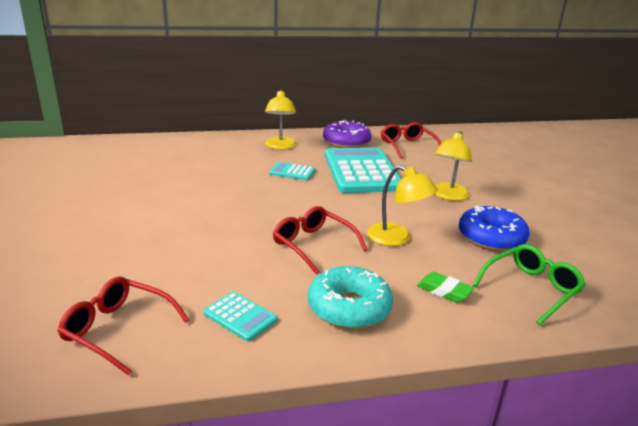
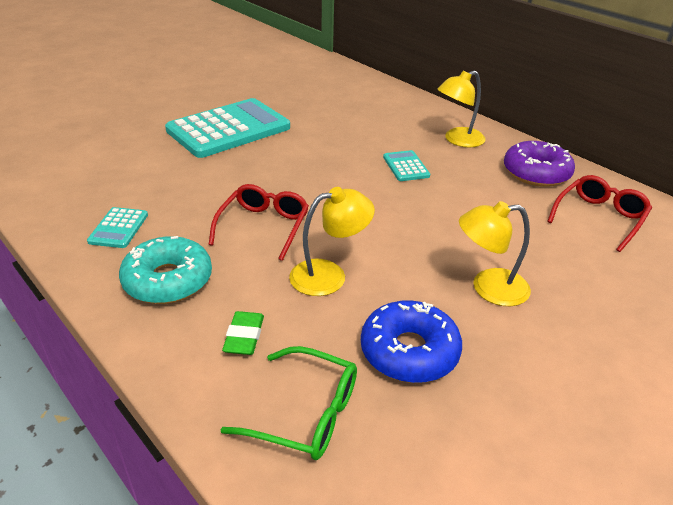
camera: 60 degrees right, 10 degrees up
(118, 330) = (73, 185): red glasses -> none
(361, 171) = (469, 206): turquoise calculator -> turquoise calculator (228, 129)
(397, 238) = (329, 275): yellow lamp -> yellow lamp turned 120 degrees counterclockwise

